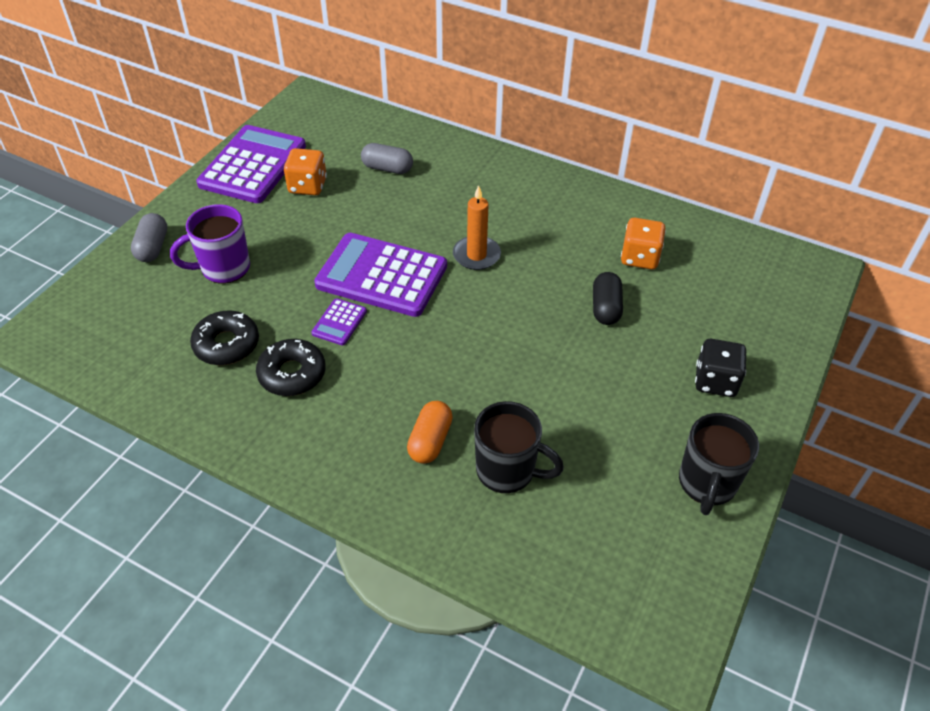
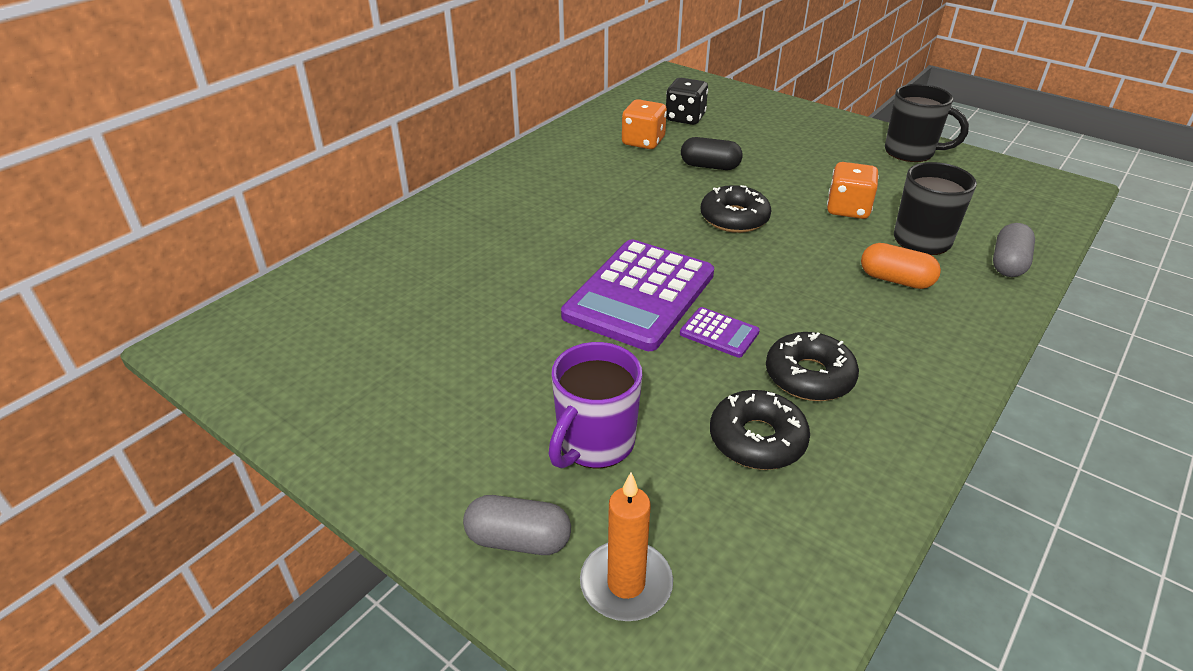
camera: 80 degrees left, 10 degrees down
(224, 268) = (594, 444): purple mug -> purple mug turned 45 degrees clockwise
(253, 165) = (347, 409): purple calculator -> none
(307, 186) = (431, 350): orange dice -> orange dice (848, 209)
(387, 168) = (427, 277): grey capsule -> grey capsule (1008, 263)
(476, 255) = (618, 227): orange candle -> orange candle (626, 584)
(510, 328) = (734, 218): none -> black donut
(715, 381) = (800, 133): black dice -> black dice (685, 118)

